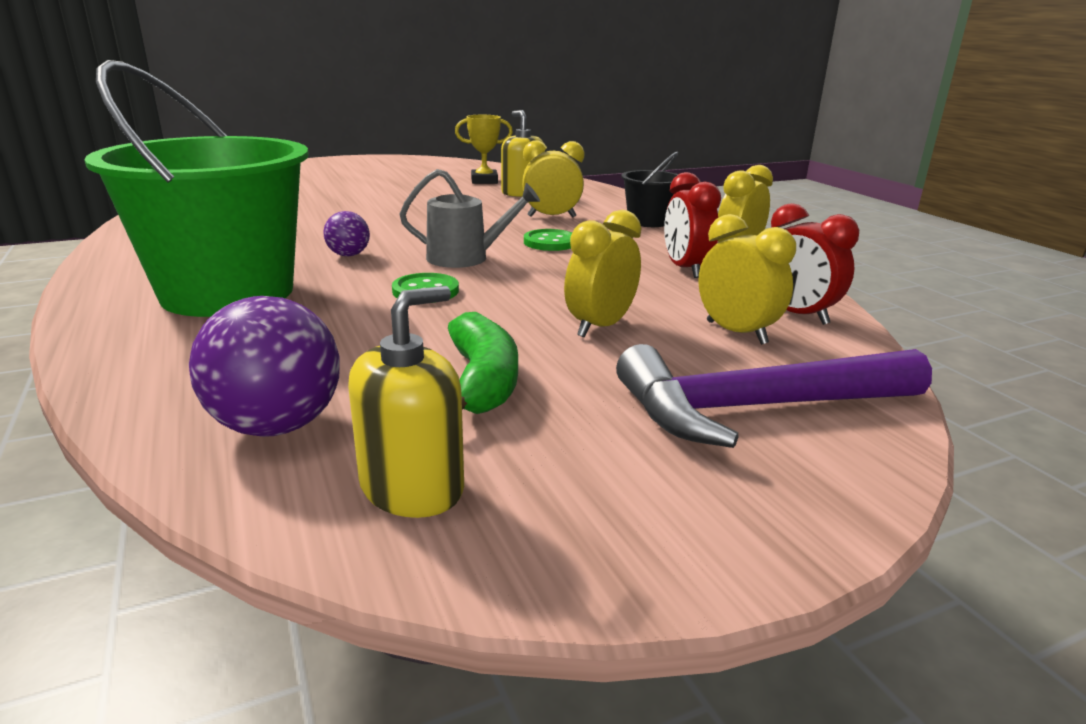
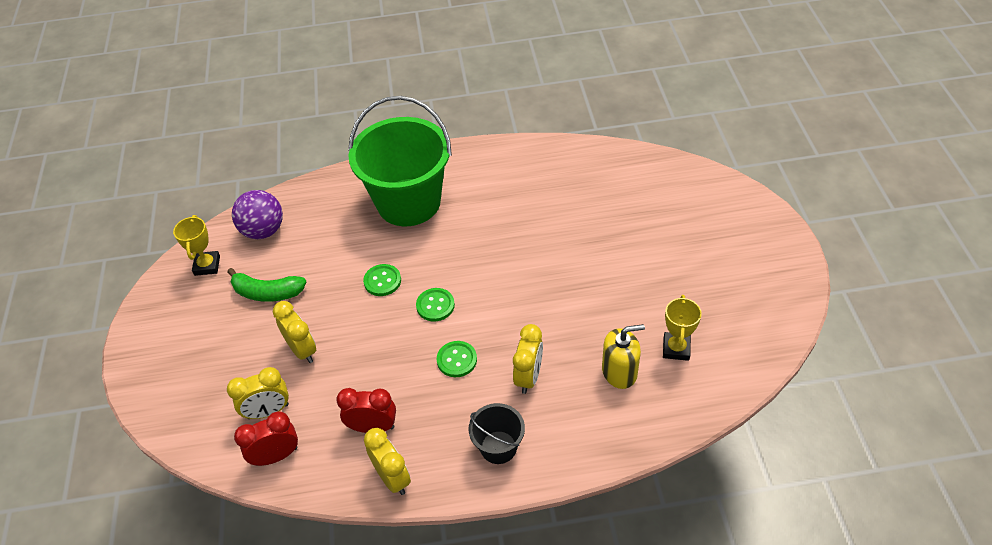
camera: 110 degrees right, 25 degrees up
(348, 255) = (458, 248): purple ball -> none
(412, 487) = (207, 265): yellow soap dispenser -> yellow trophy
(465, 258) = (435, 305): grey watering can -> green button
(755, 408) = (197, 383): purple hammer -> none

